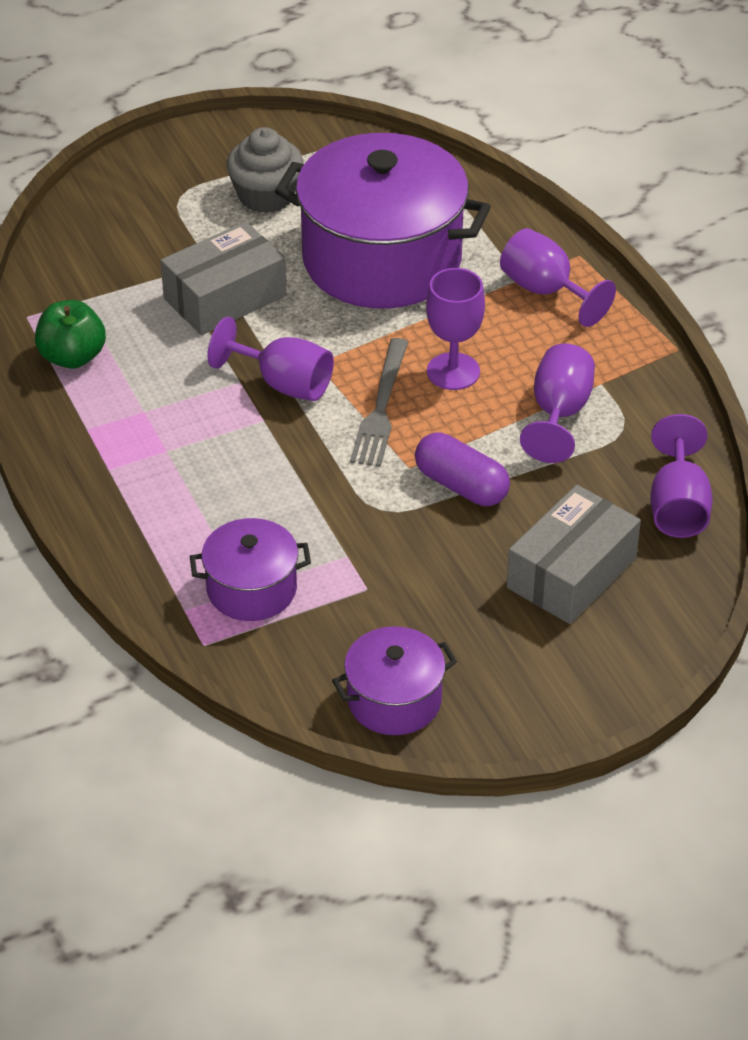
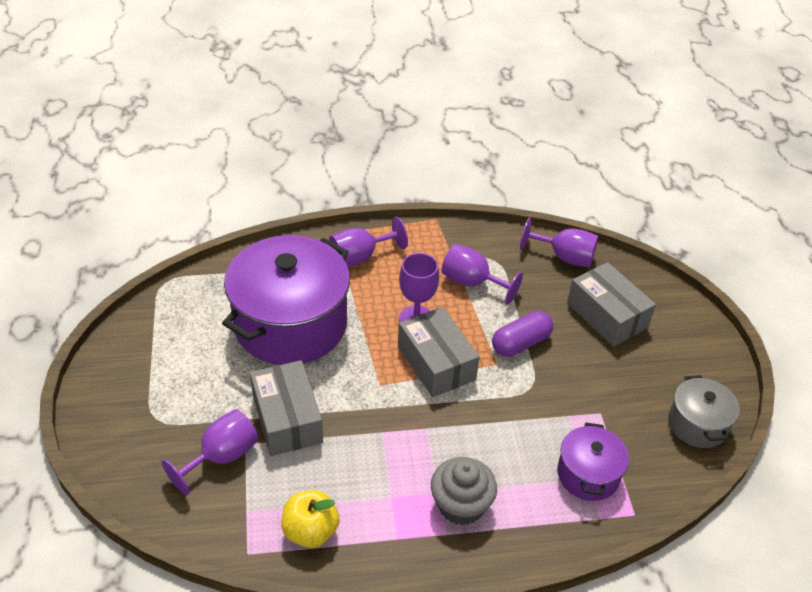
camera: 75 degrees left, 0 degrees up
(72, 357) = (310, 531): green apple -> yellow apple
(266, 196) = (187, 368): grey cupcake -> grey cupcake (461, 505)
(283, 384) = (393, 408): purple goblet -> purple goblet (221, 457)
(381, 407) = (436, 363): grey fork -> grey box
(394, 700) = (697, 424): purple pot -> grey pot

